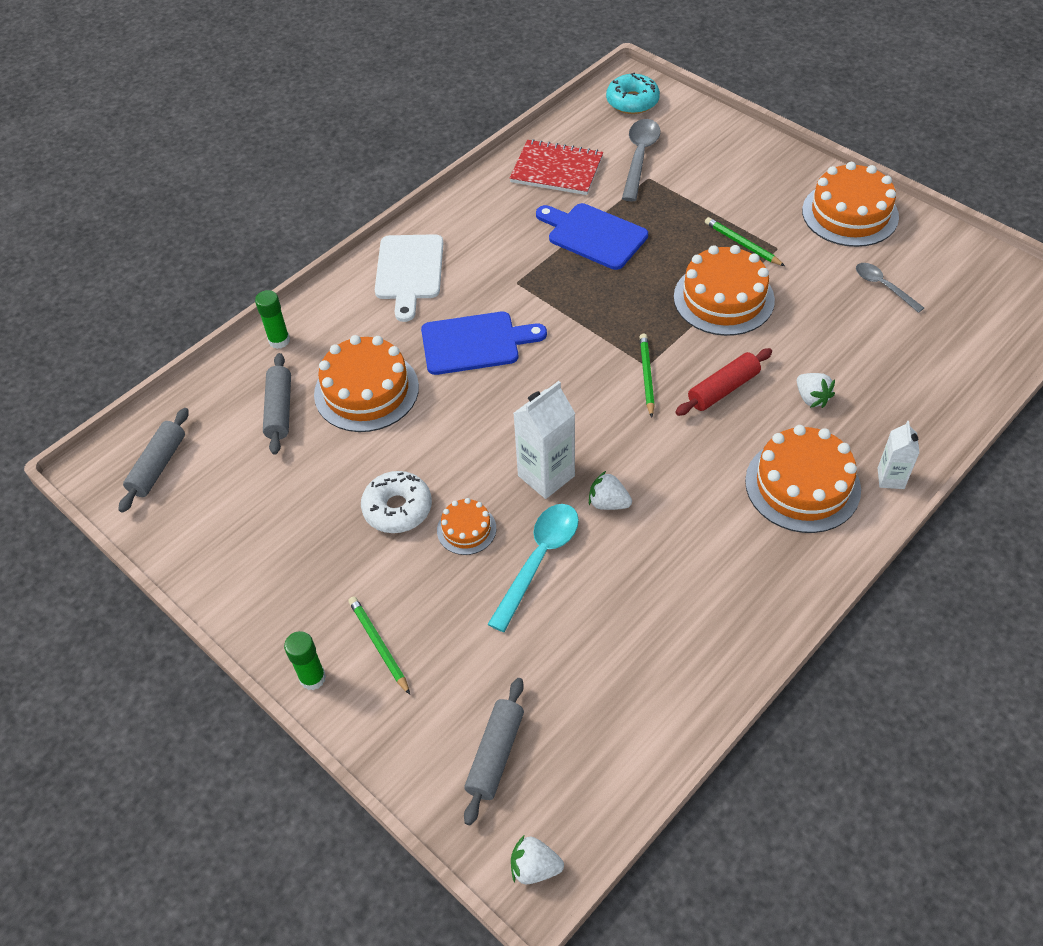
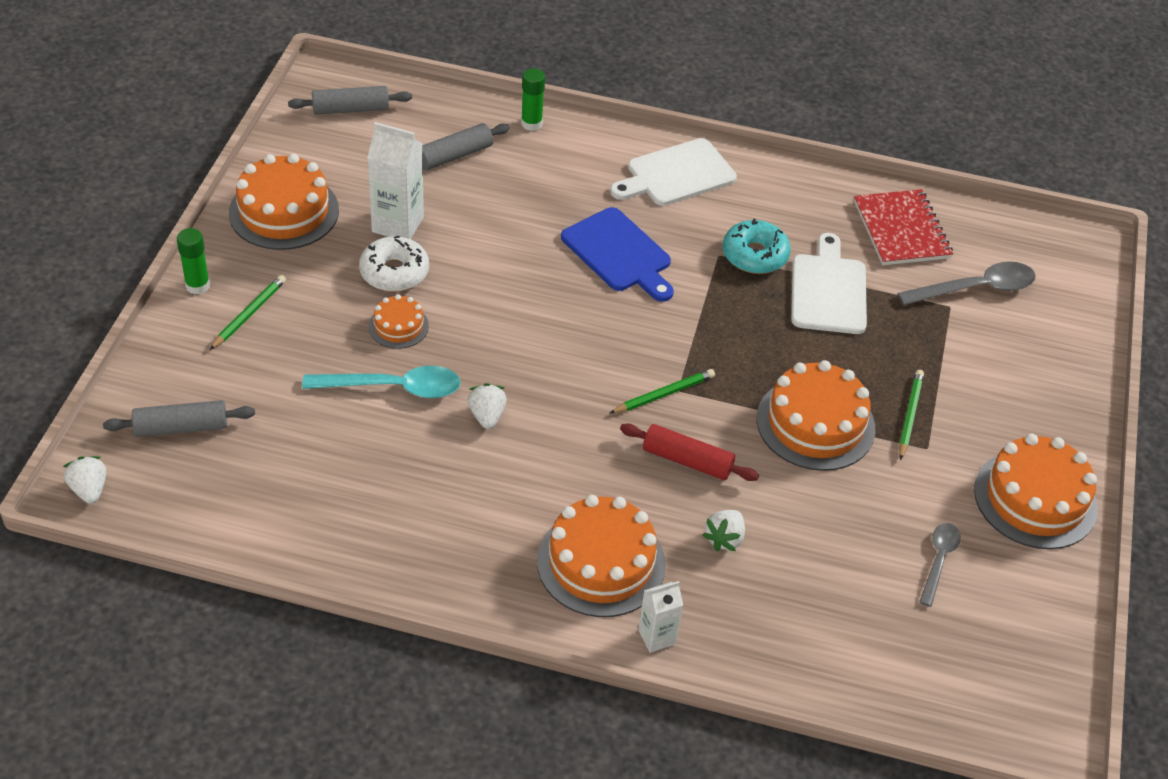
camera: 55 degrees right, 5 degrees down
(366, 390) = (512, 202): orange cake -> orange cake (284, 211)
(546, 476) = (491, 360): white carton -> white carton (397, 224)
(593, 235) = (828, 290): blue cutting board -> white cutting board
(632, 101) = (1060, 254): turquoise donut -> turquoise donut (755, 255)

